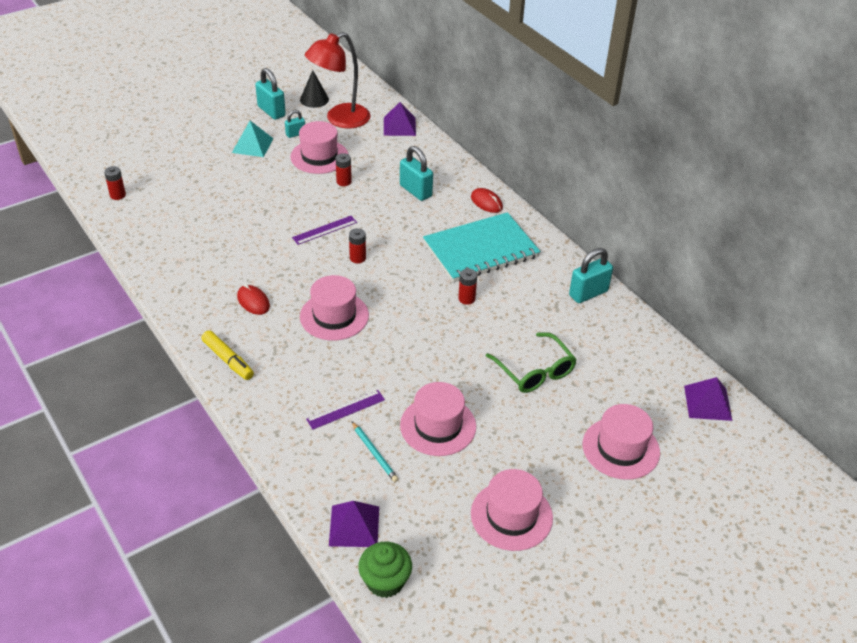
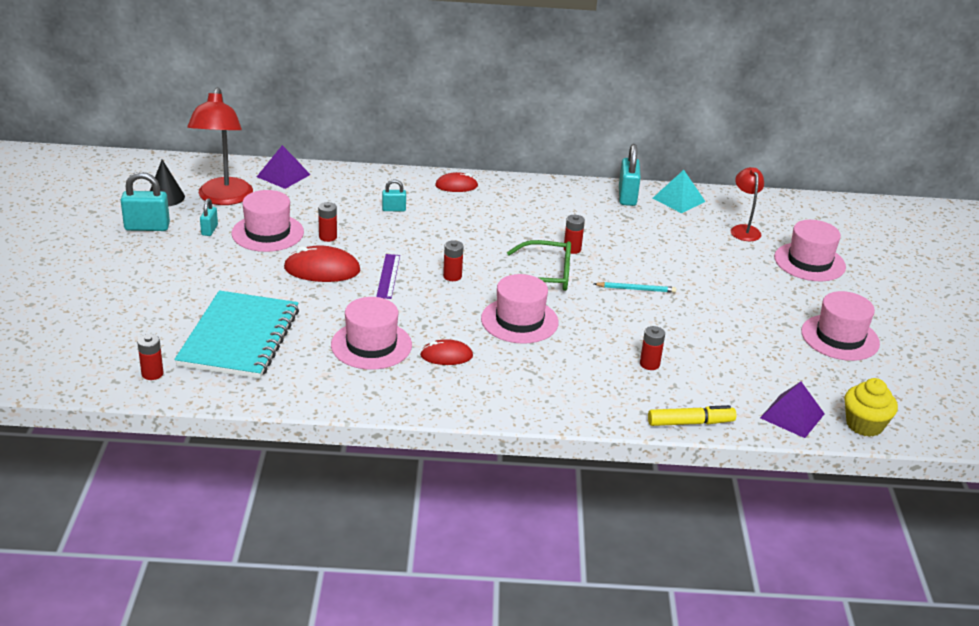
camera: 55 degrees left, 10 degrees down
(228, 360) = (516, 402): yellow marker -> yellow marker (690, 423)
(252, 145) = (190, 260): turquoise pyramid -> turquoise pyramid (678, 200)
(300, 199) = (322, 269): none -> red mouse
(346, 409) = (649, 364): purple ruler -> red battery
(374, 453) = (716, 371): turquoise pencil -> turquoise pencil (636, 289)
(385, 581) = (864, 425): green cupcake -> yellow cupcake
(415, 191) = (394, 209): turquoise padlock -> turquoise padlock, size x0.57
(438, 426) = (713, 328): pink hat -> pink hat (371, 345)
(481, 250) = (517, 216): turquoise notebook -> turquoise notebook (239, 338)
(534, 371) = (692, 258): green glasses -> green glasses (545, 275)
(624, 384) = (743, 230): none -> red lamp
(708, 402) = (794, 208): purple pyramid -> none

